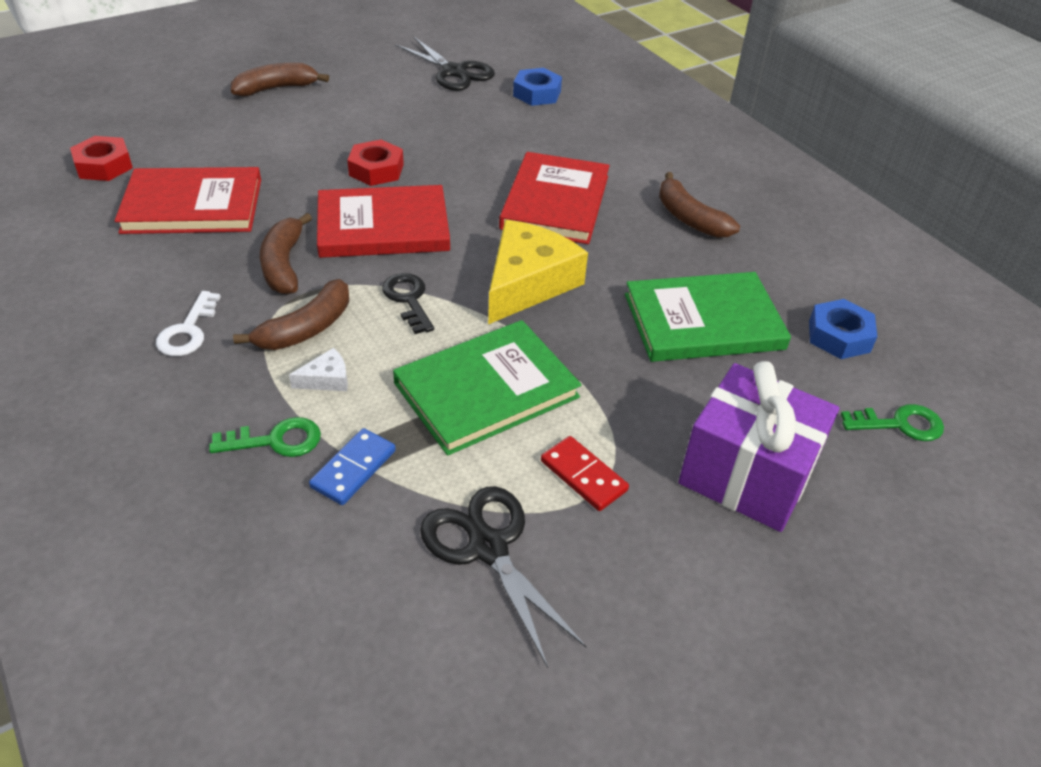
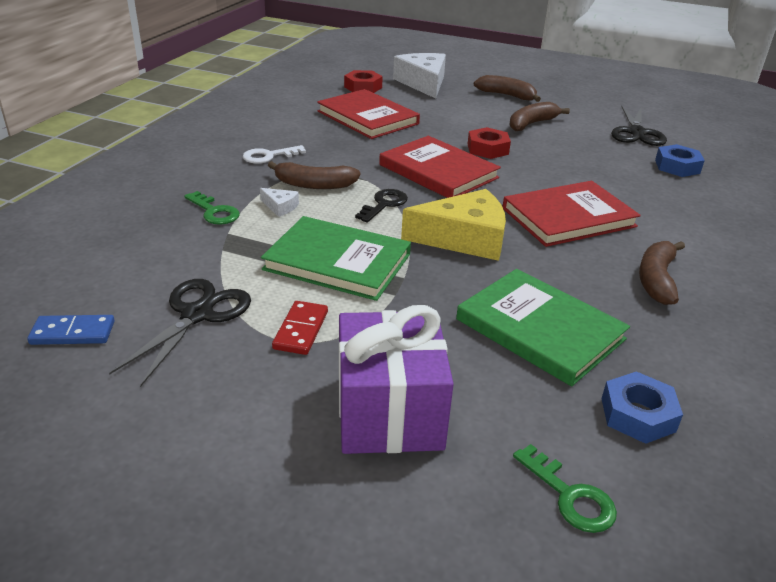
camera: 55 degrees right, 10 degrees down
(162, 120) = (423, 83): none -> white cheese
(284, 264) = (358, 158): brown banana -> brown banana (531, 124)
(353, 469) = (217, 243): blue domino -> blue domino (73, 333)

